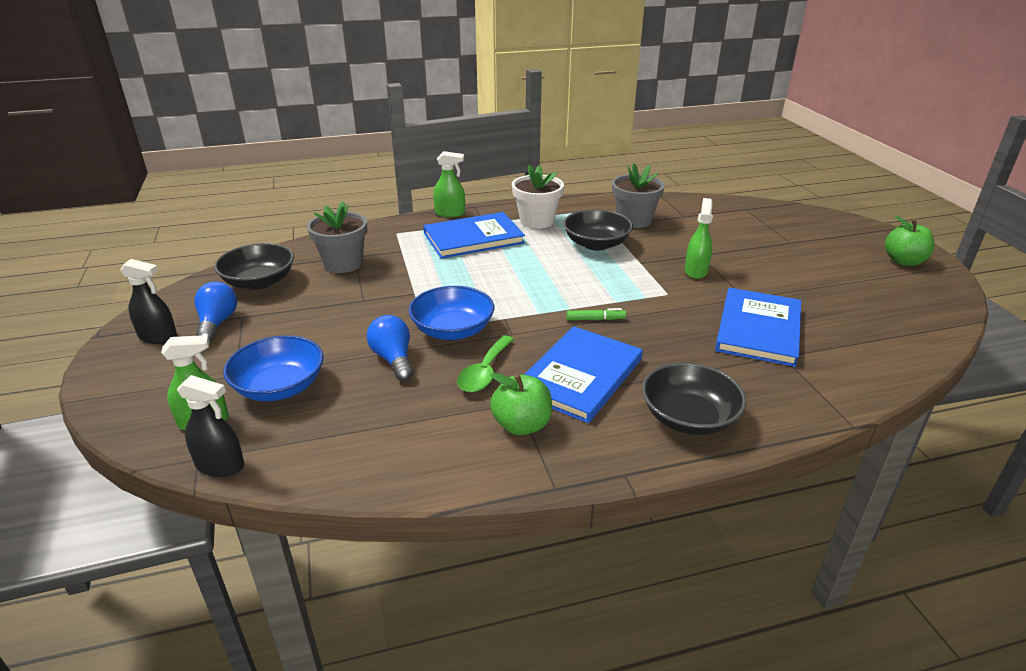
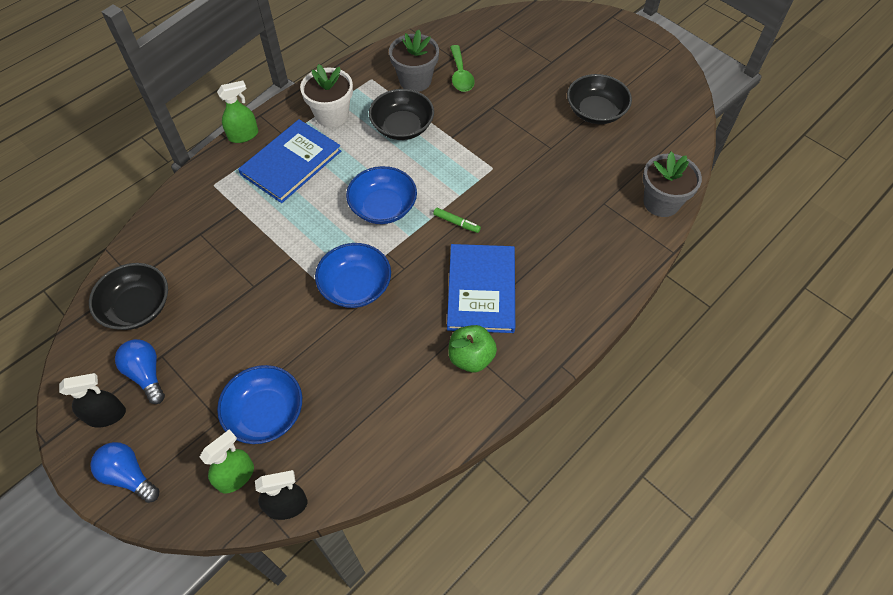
camera: 30 degrees left, 25 degrees up
(343, 263) = (197, 248): grey flower pot -> grey flower pot (661, 202)
(393, 359) = (332, 340): blue light bulb -> blue light bulb (129, 476)
(484, 372) = (411, 320): green spoon -> green spoon (460, 75)
(530, 287) = (383, 207): none -> blue bowl
(595, 319) = (456, 223): green marker -> green marker turned 60 degrees clockwise
(688, 418) = (573, 295): black bowl -> black bowl (595, 111)
(696, 271) = (499, 130): green spray bottle -> none
(758, 329) = (575, 181): blue book -> none
(903, 261) = (640, 54): green apple -> none

